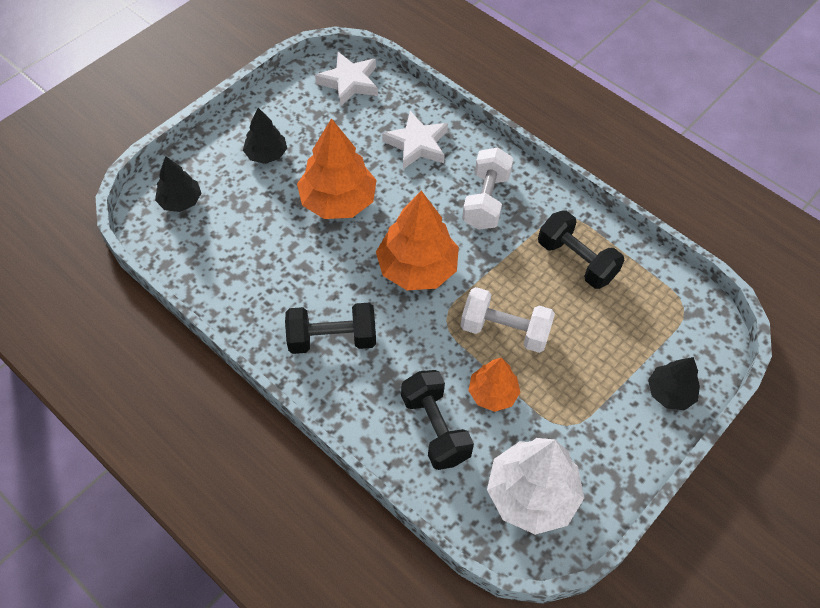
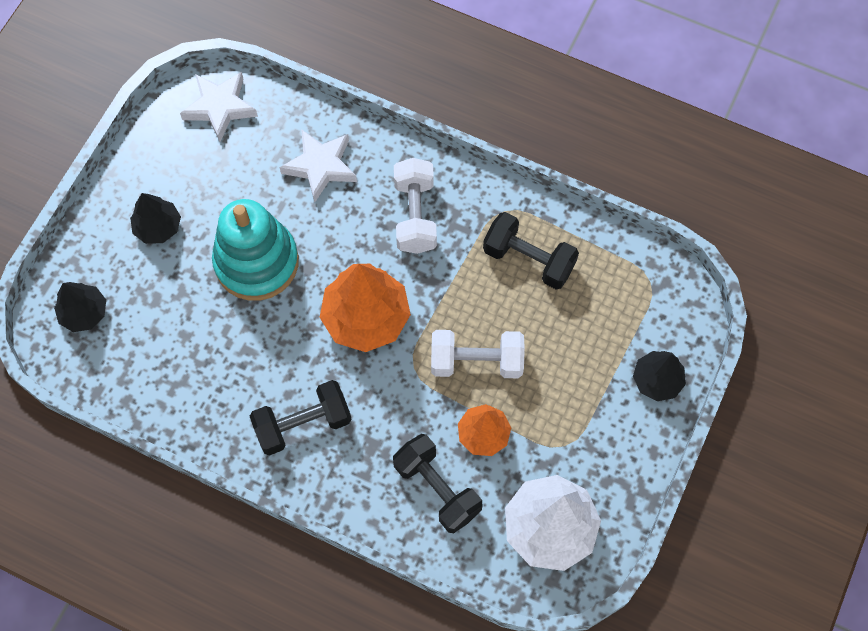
camera: 15 degrees left, 10 degrees up
(338, 201) = (256, 262): orange tree -> turquoise stacking toy

